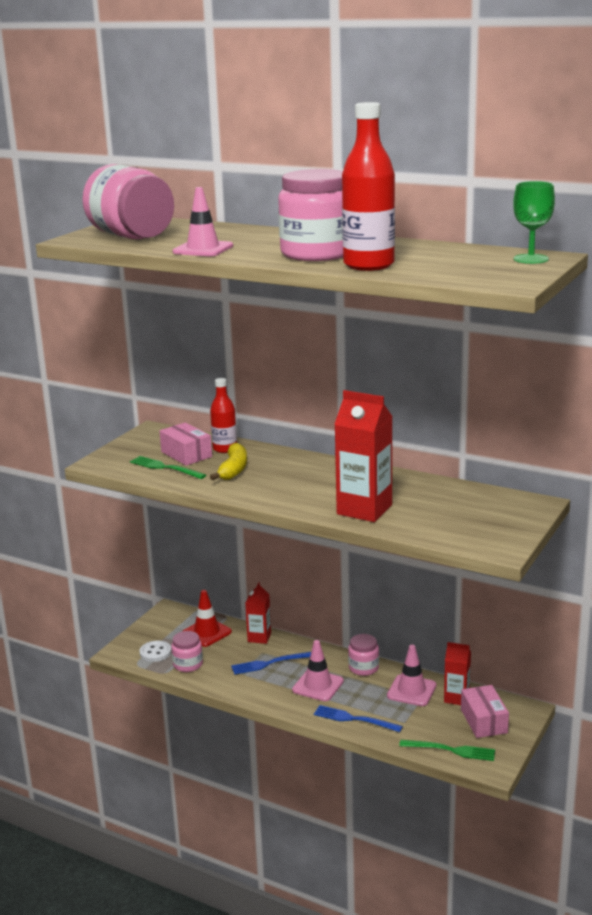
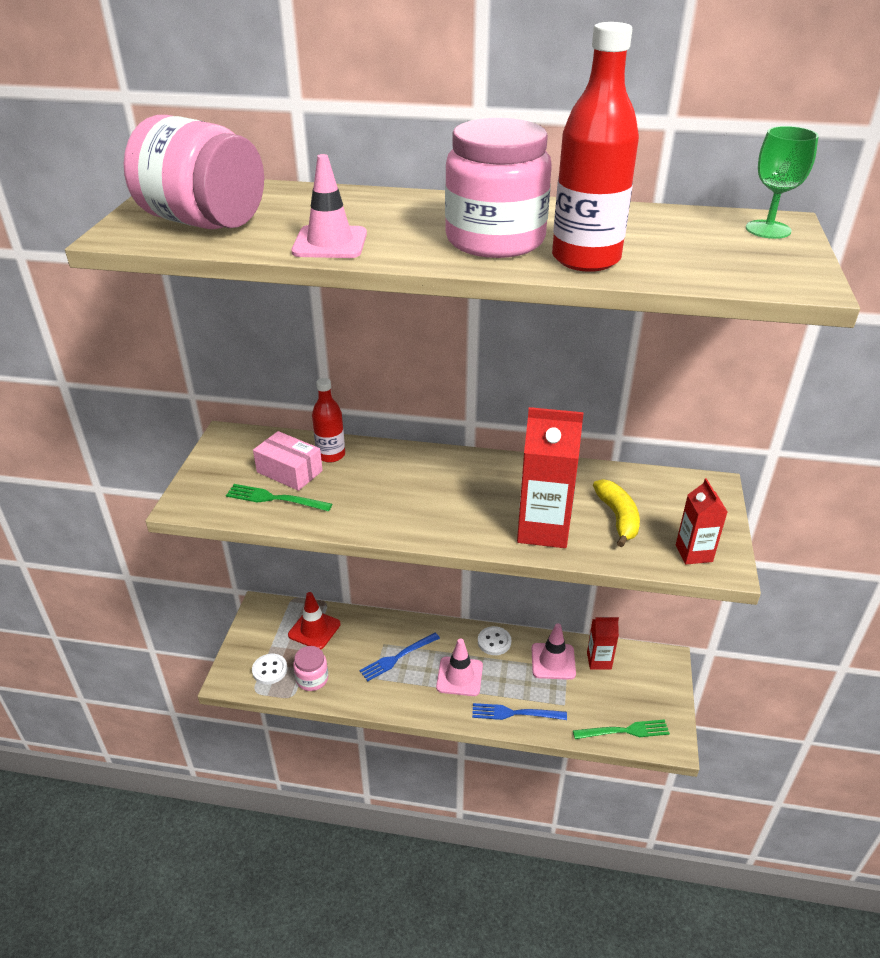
camera: 20 degrees left, 15 degrees up
(233, 470) = (359, 488): yellow banana -> yellow banana (618, 518)
(259, 637) = (372, 624): red carton -> red carton (694, 553)
(363, 668) = (494, 642): pink jar -> white button
(483, 721) = (637, 684): pink box -> none

